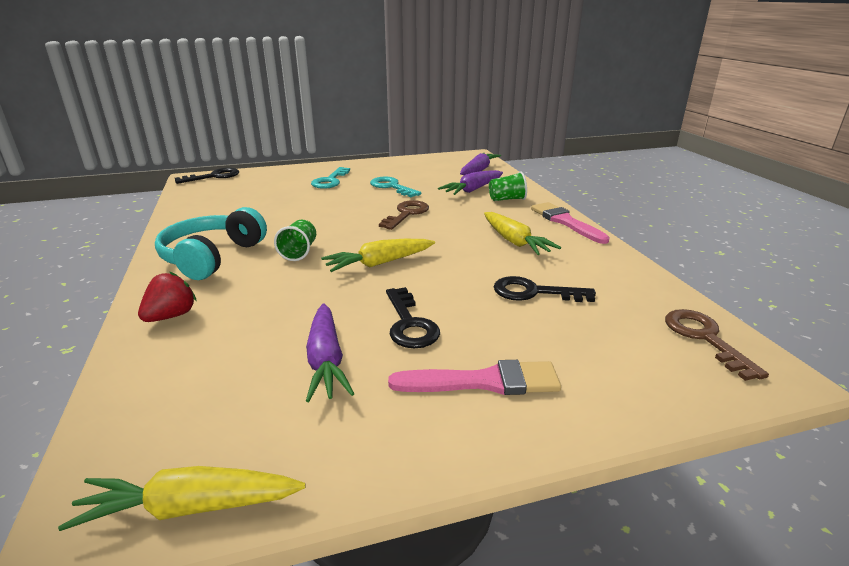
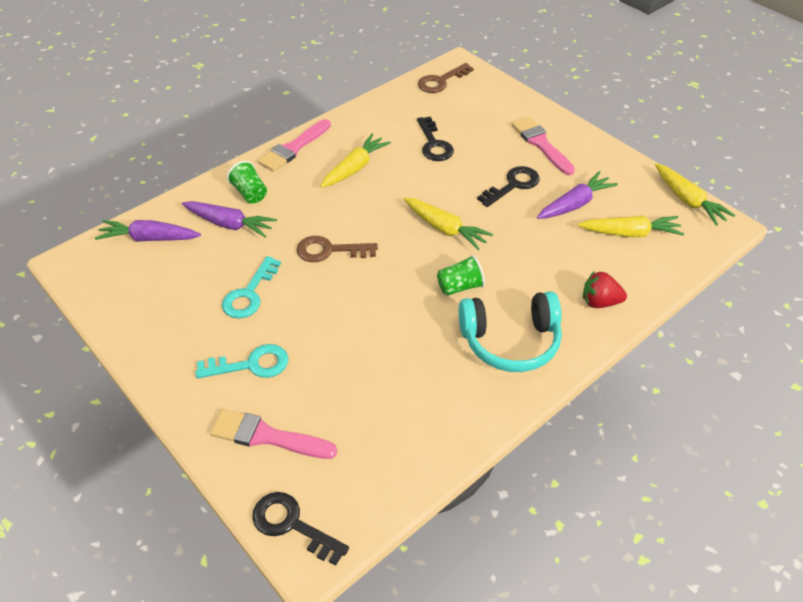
camera: 115 degrees left, 20 degrees up
(220, 388) = (630, 233): none -> yellow carrot
(274, 178) = (267, 436): none -> pink brush

